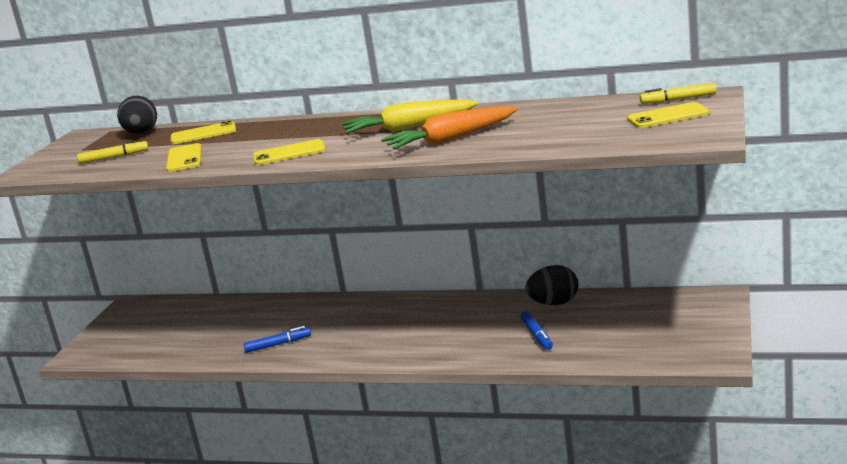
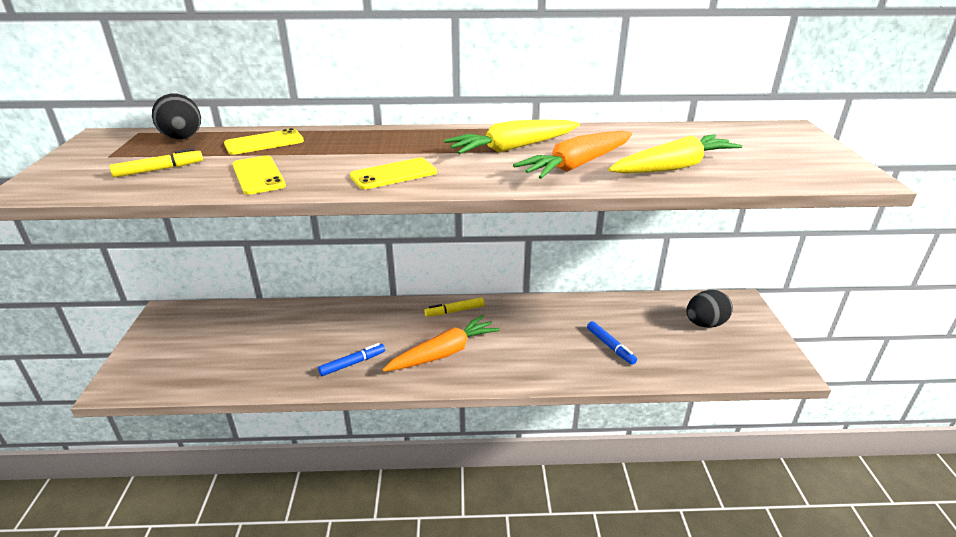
camera: 20 degrees left, 10 degrees up
(366, 338) = (444, 353): none -> orange carrot
(537, 137) = (673, 167): none -> yellow carrot
(554, 303) = (604, 308): black egg -> black egg (705, 324)
(668, 116) = (782, 149): yellow phone -> none
(678, 99) = (767, 131): yellow marker -> yellow marker (455, 311)

